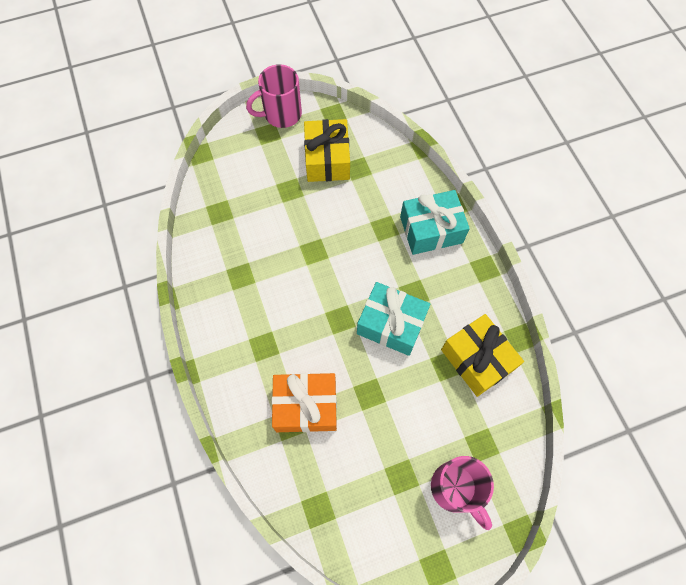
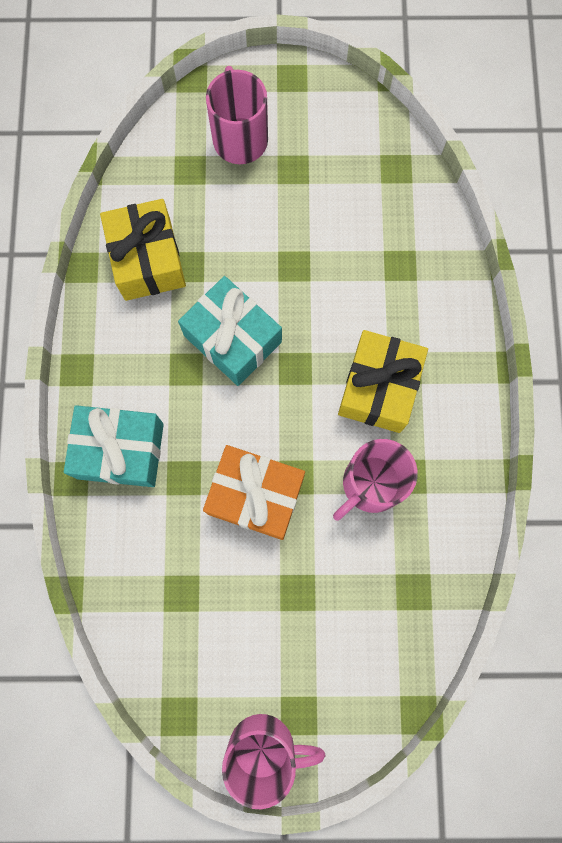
camera: 160 degrees left, 10 degrees up
(264, 262) = (370, 484): none -> pink mug
(306, 406) = (374, 277): orange gift -> orange gift (255, 496)
(327, 159) = (221, 627): yellow gift -> yellow gift (378, 388)

